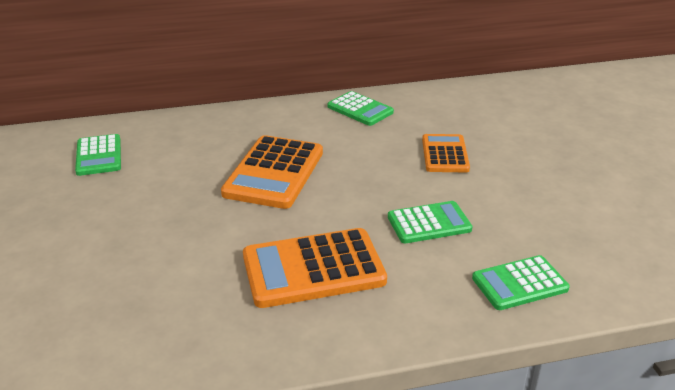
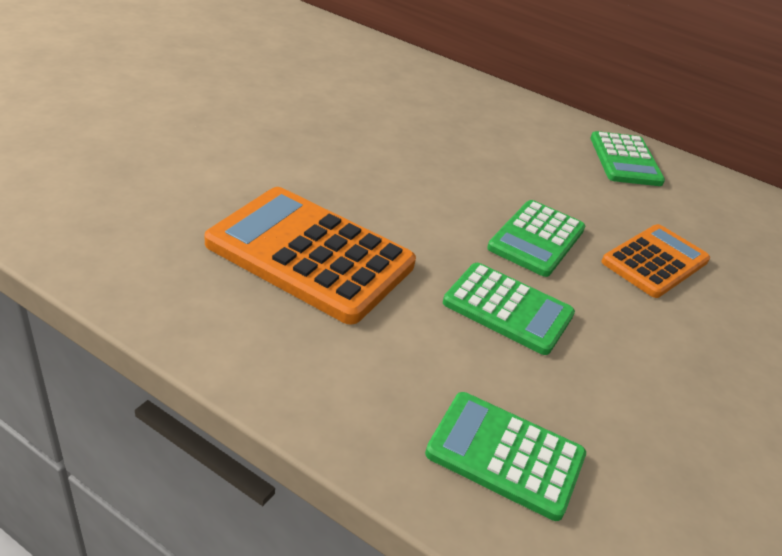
camera: 40 degrees right, 5 degrees up
(98, 156) = (307, 51): green calculator -> green calculator (536, 239)
(274, 173) = (428, 155): orange calculator -> none

